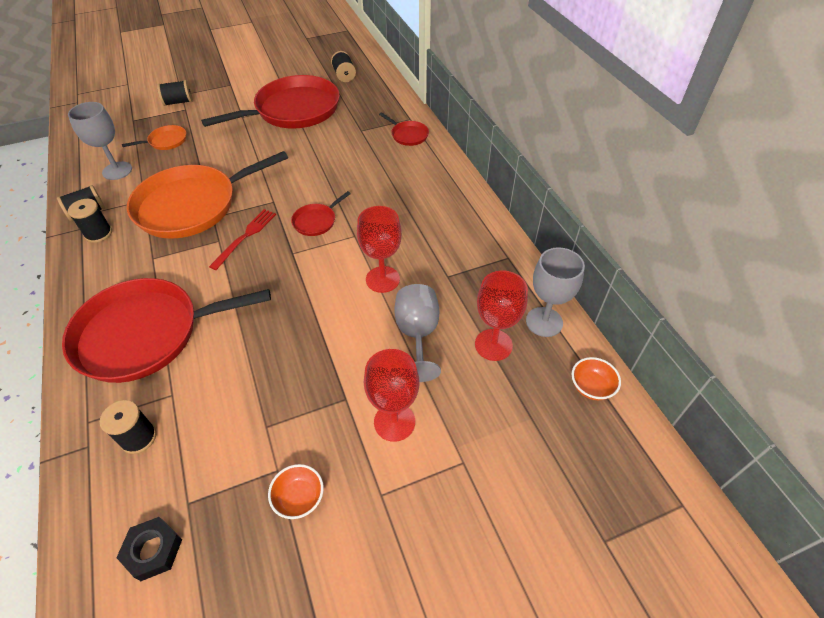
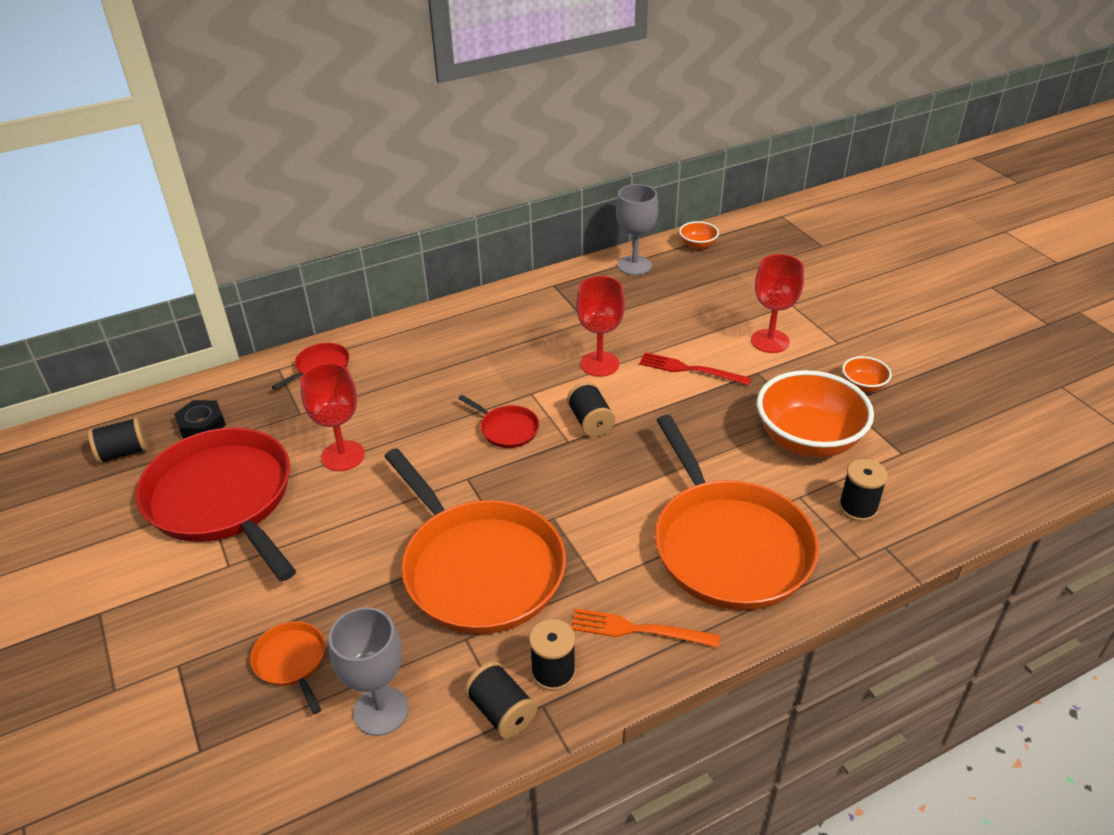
camera: 95 degrees left, 10 degrees down
(104, 274) = (638, 630): none -> orange fork
(146, 334) = (728, 545): red pan -> orange pan
(153, 550) = (951, 464): black nut -> black nut (201, 425)
(178, 102) = (146, 685): black spool -> black spool (590, 422)
(236, 419) = (807, 440): none -> orange bowl
(245, 237) = (543, 491): red fork -> red fork (690, 369)
(417, 334) = (669, 335): grey goblet -> none
(493, 345) = (668, 292): red goblet -> red goblet (343, 456)

